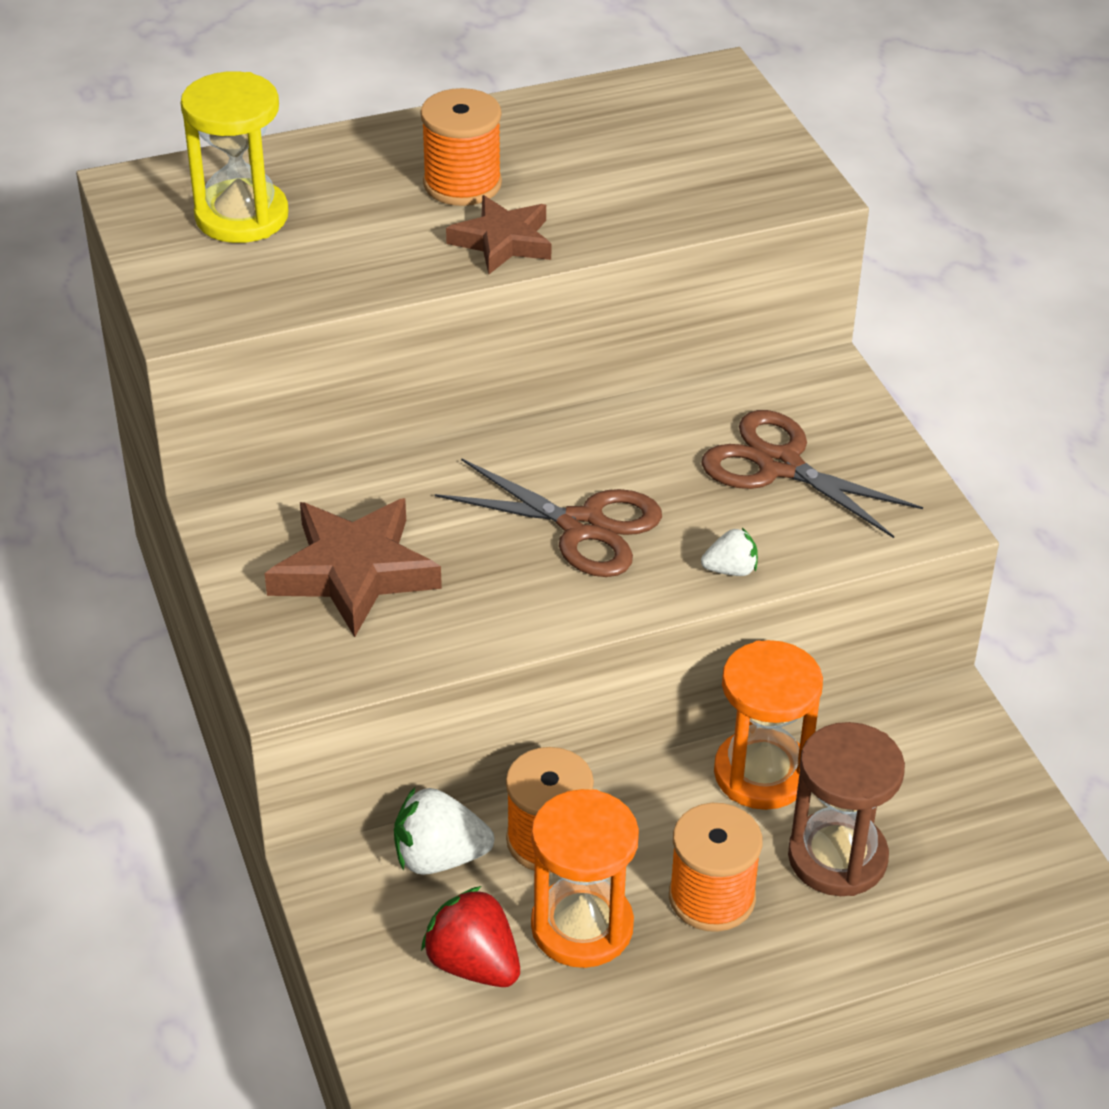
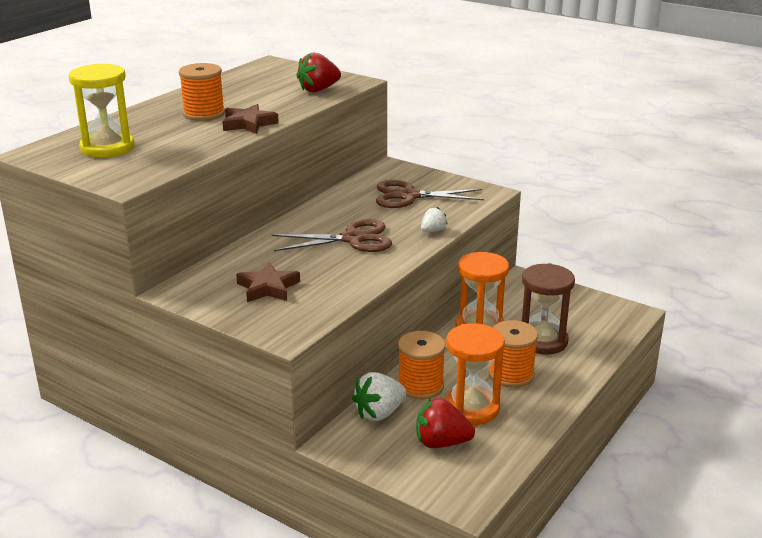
camera: 35 degrees left, 15 degrees down
(354, 572) = (268, 288): brown star -> brown star, size x0.65
(714, 190) = (318, 90): none -> red strawberry

